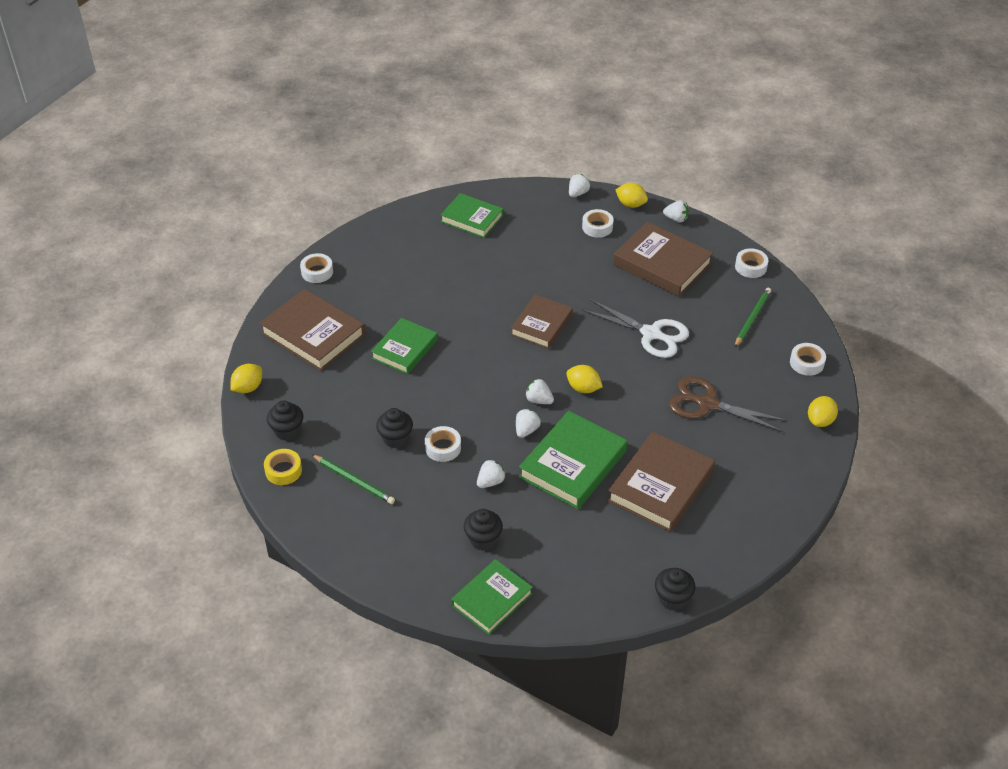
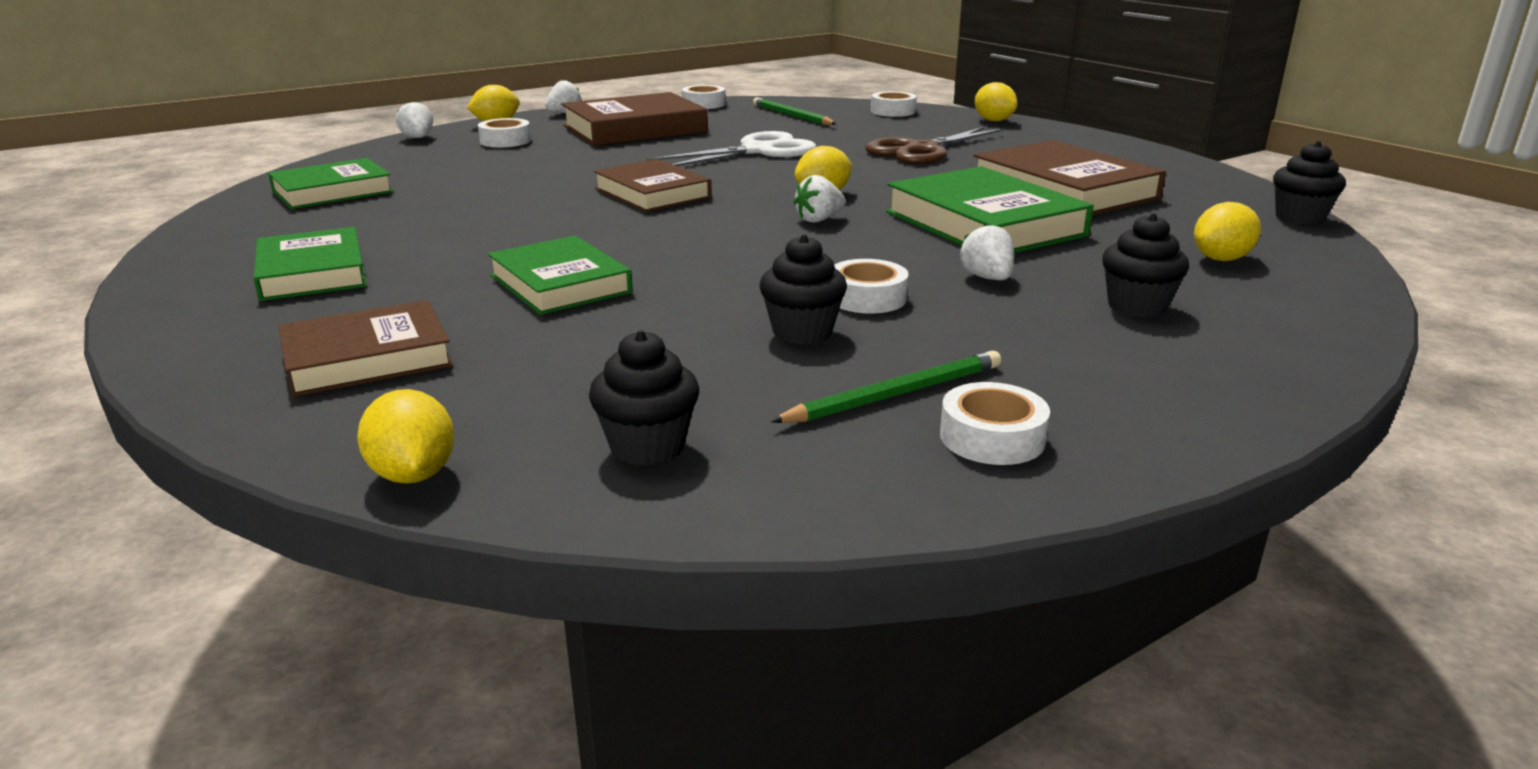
camera: 65 degrees left, 20 degrees down
(283, 470) = (787, 478): yellow tape -> none
(313, 334) = (367, 358): brown book -> brown book, size x0.66
(317, 272) = (184, 321): white tape -> white tape (992, 437)
(492, 600) = (1302, 325): green book -> green book (312, 273)
(526, 430) = (880, 237): white strawberry -> none
(572, 566) = (1221, 259): none -> yellow lemon

